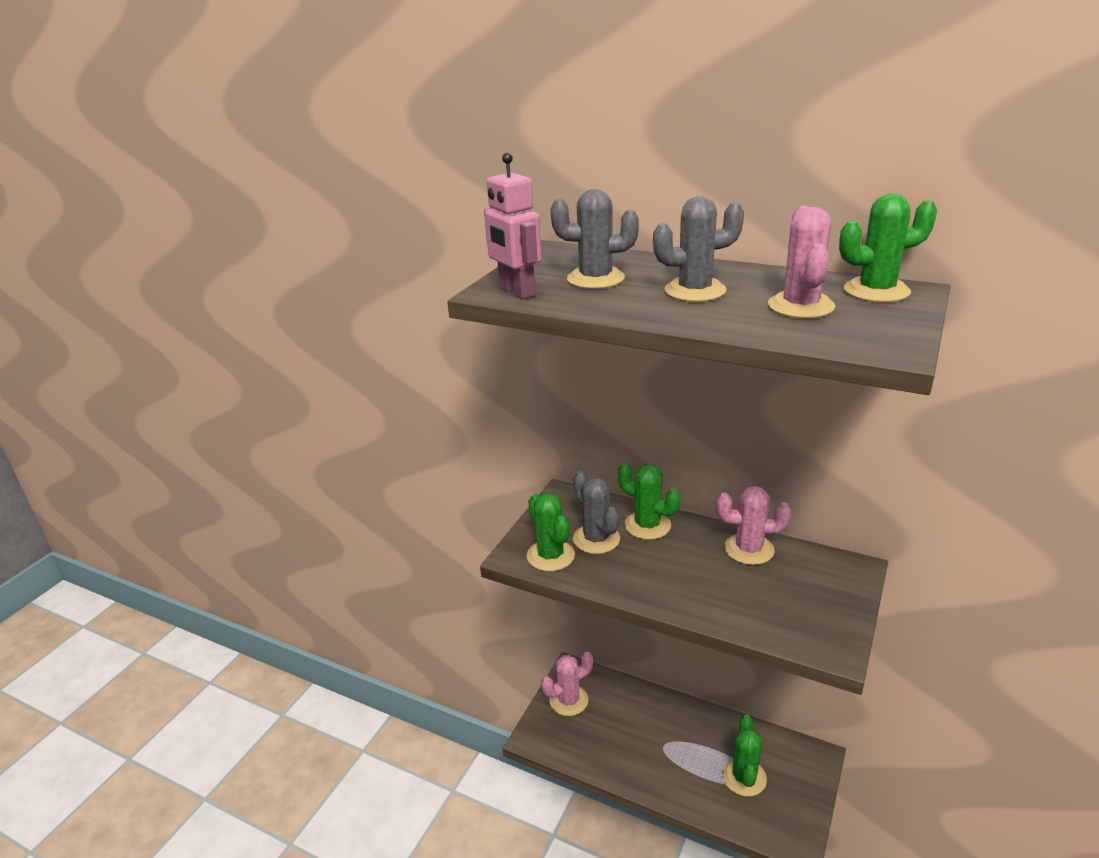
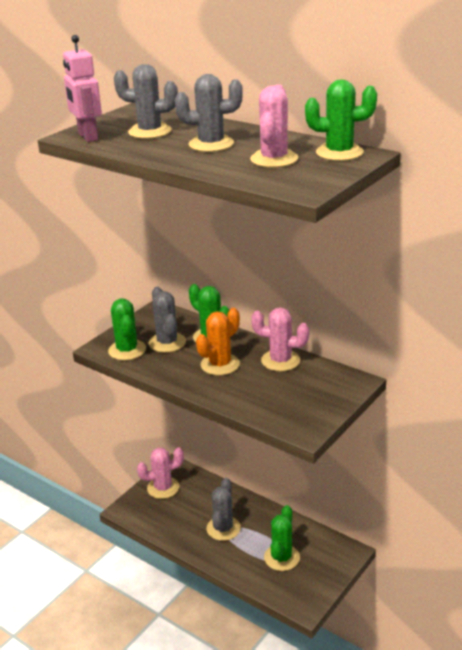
camera: 10 degrees right, 0 degrees up
(660, 746) = (223, 528): none -> grey cactus
(677, 563) = (220, 364): none -> orange cactus

